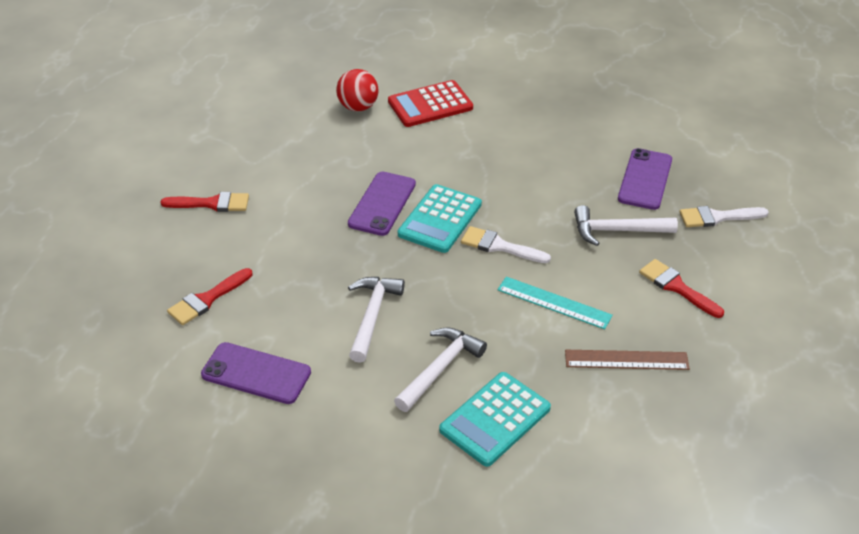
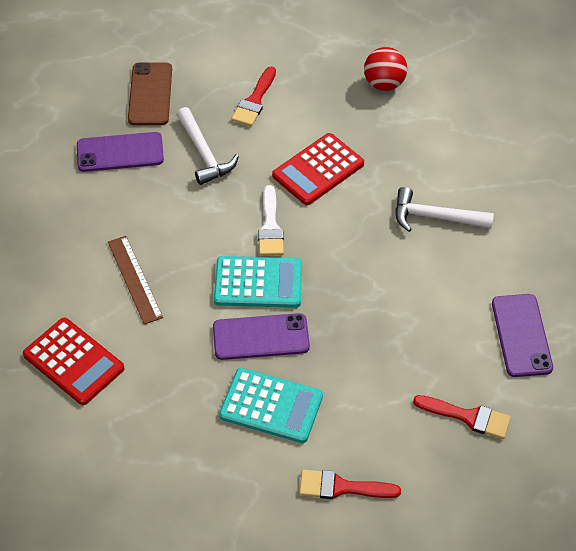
camera: 115 degrees left, 10 degrees up
(212, 203) = (342, 487): red brush -> red brush turned 60 degrees counterclockwise
(358, 107) = (108, 429): red ball -> red ball (384, 84)
(372, 316) = (408, 283): white hammer -> none
(495, 419) = (461, 168): turquoise calculator -> turquoise calculator (271, 406)
(554, 302) = (318, 170): turquoise ruler -> red calculator
(626, 360) = (353, 111): brown ruler -> brown ruler (134, 279)
(717, 217) = (150, 94): white brush -> brown phone

